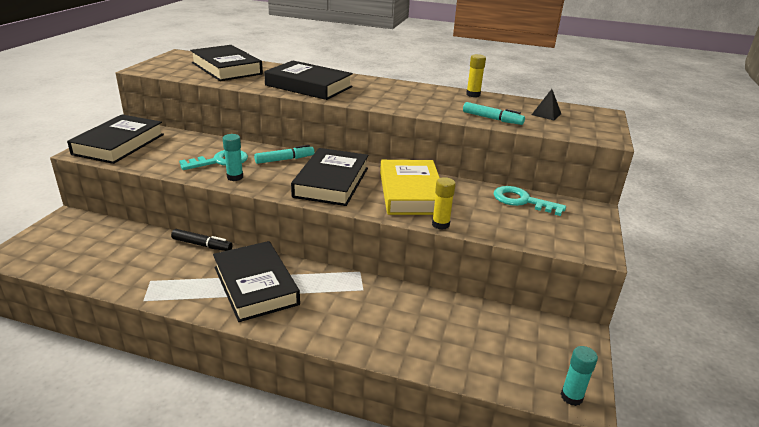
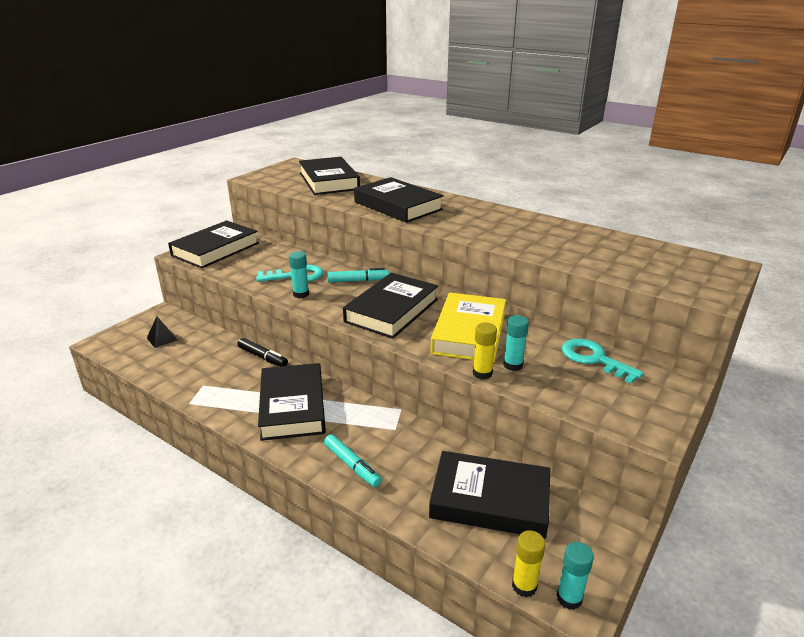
camera: 20 degrees right, 0 degrees up
(462, 214) = (513, 365): none -> turquoise glue stick
(473, 94) = (575, 228): yellow glue stick -> yellow glue stick (524, 586)
(473, 333) = (490, 500): none -> black book
(492, 119) = (578, 260): turquoise marker -> turquoise marker (352, 465)
(546, 114) = (650, 259): black pyramid -> black pyramid (162, 339)

